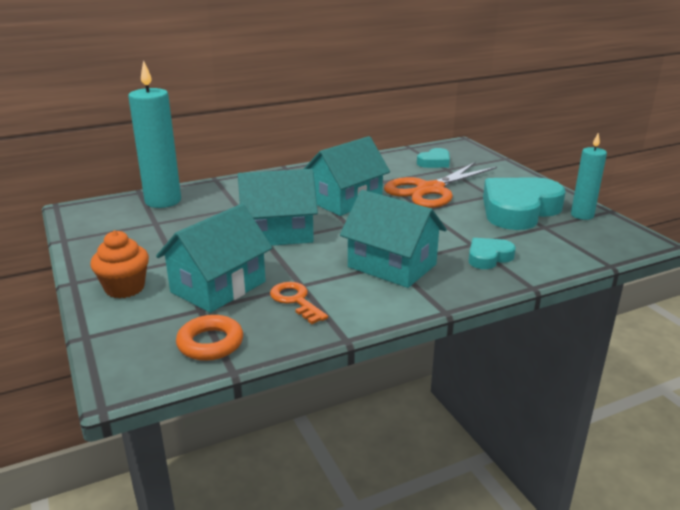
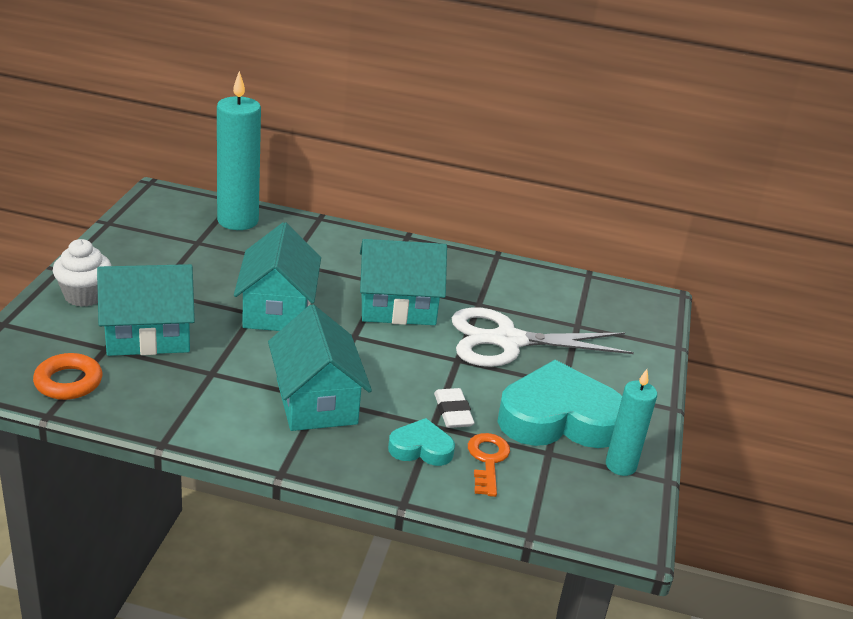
camera: 35 degrees right, 5 degrees up
(125, 288) = (84, 296): orange cupcake -> white cupcake
(278, 233) = (277, 309): turquoise house -> turquoise house turned 60 degrees clockwise
(295, 300) = (183, 384): orange key -> orange key (487, 460)
(430, 190) = (508, 341): orange scissors -> white scissors
(434, 162) = (579, 309): turquoise heart -> none
(469, 233) = (453, 412): none -> white eraser

